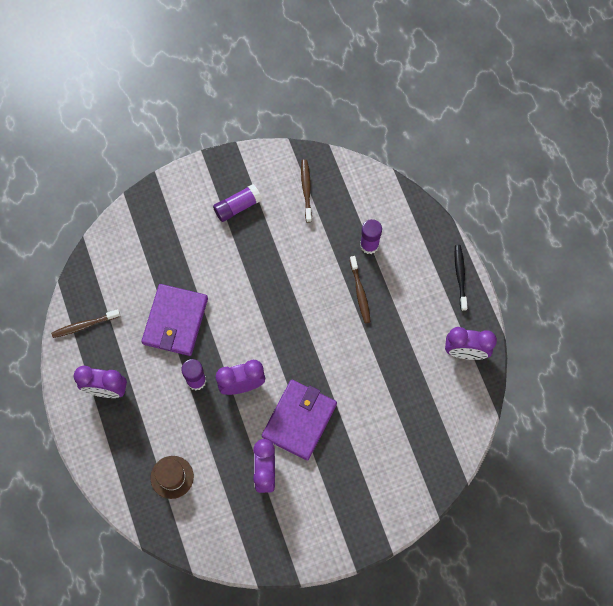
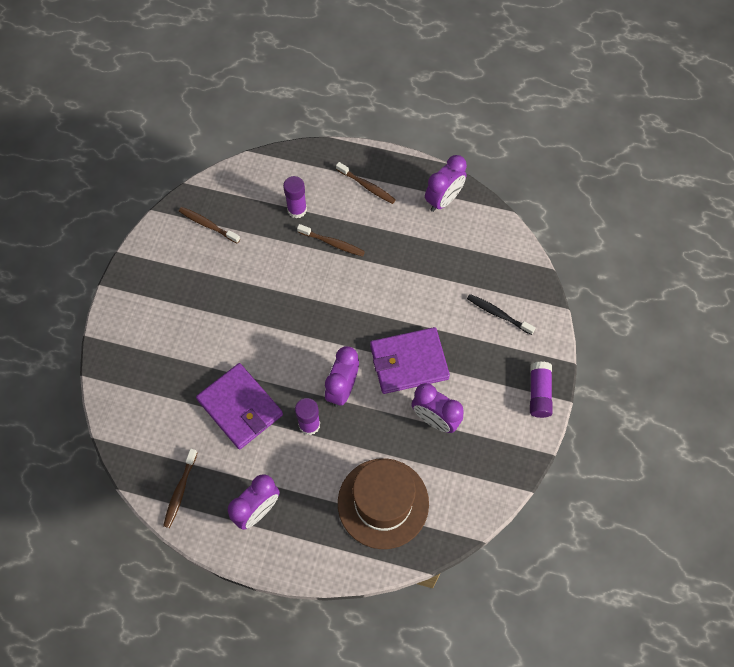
camera: 55 degrees left, 5 degrees down
(172, 477) = (383, 503): brown hat -> brown hat, size x1.93
(237, 206) = (177, 288): purple glue stick -> purple glue stick (539, 393)
(299, 420) = (408, 362): purple wallet -> purple wallet turned 75 degrees counterclockwise
(431, 283) = (367, 186): none -> brown toothbrush
(460, 276) = (377, 162): black toothbrush -> black toothbrush (498, 314)

